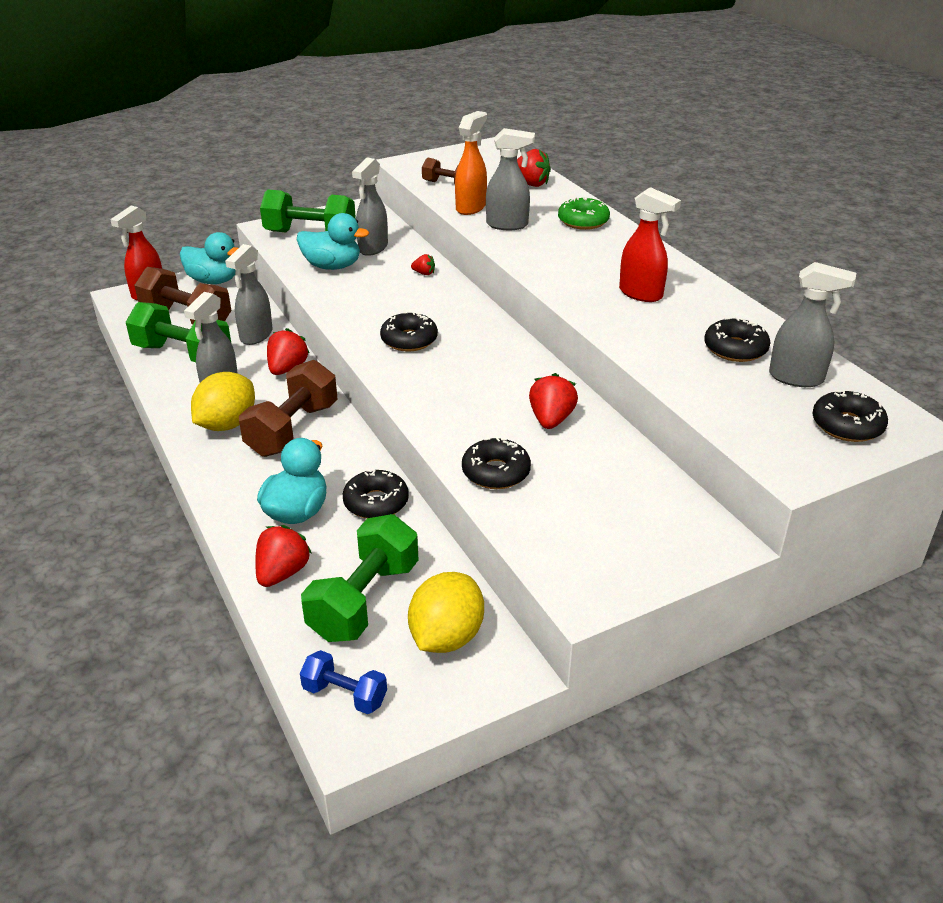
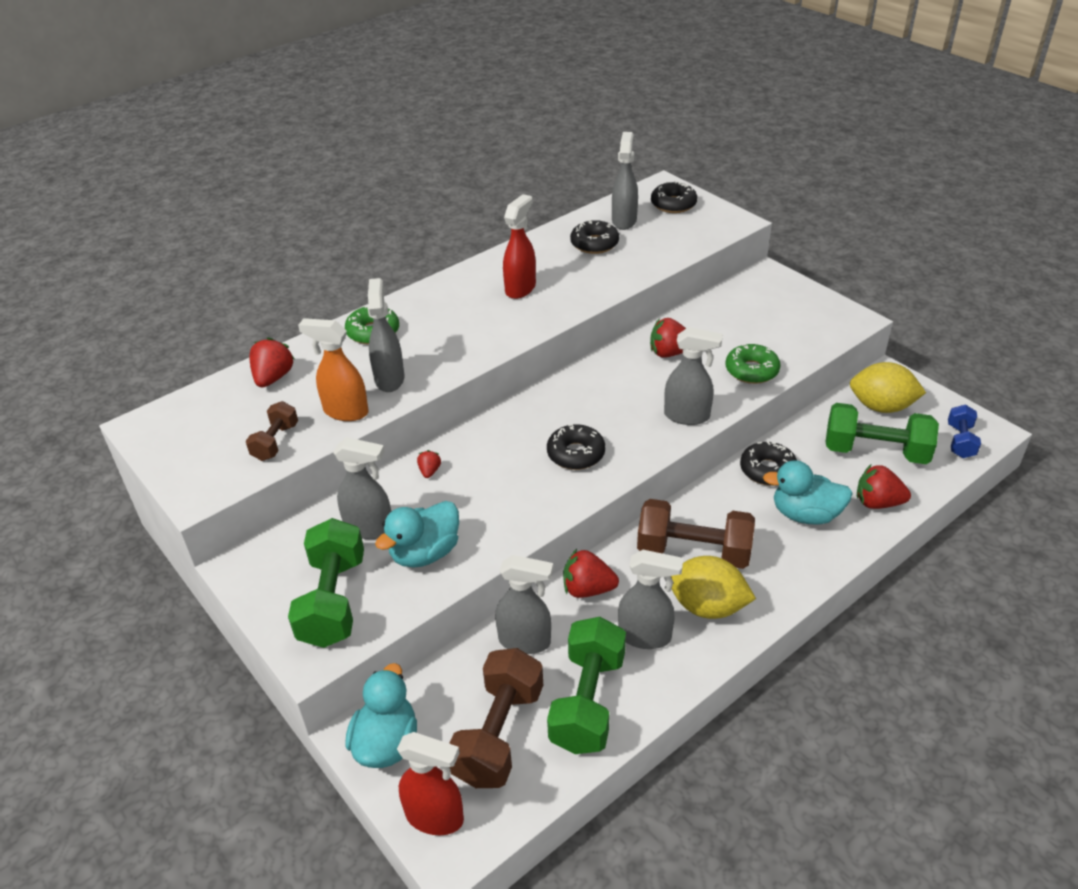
camera: 100 degrees left, 5 degrees up
(332, 266) = (425, 553): turquoise duck -> turquoise duck turned 135 degrees counterclockwise
(433, 410) = (687, 416): none -> grey spray bottle
(496, 472) = (751, 370): black donut -> green donut

